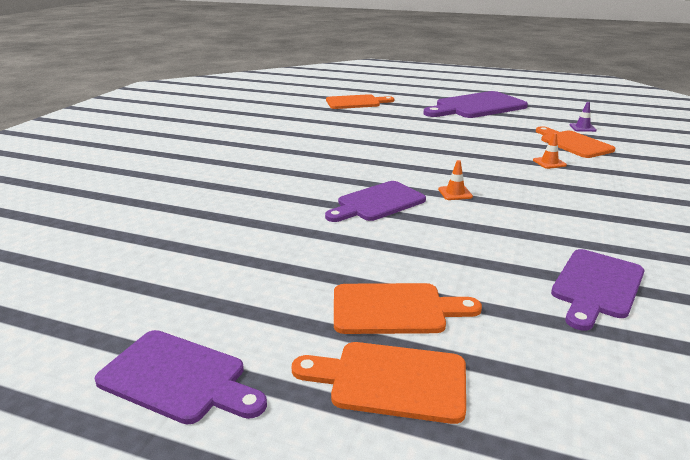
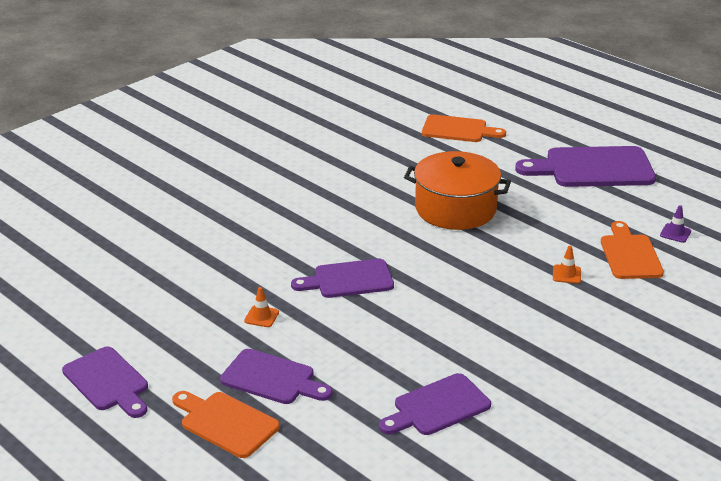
camera: 25 degrees right, 5 degrees up
(395, 309) = (272, 379): orange cutting board -> purple cutting board
(410, 142) = (455, 209): none -> orange pot
(455, 193) = (428, 287): orange traffic cone -> orange traffic cone (261, 316)

